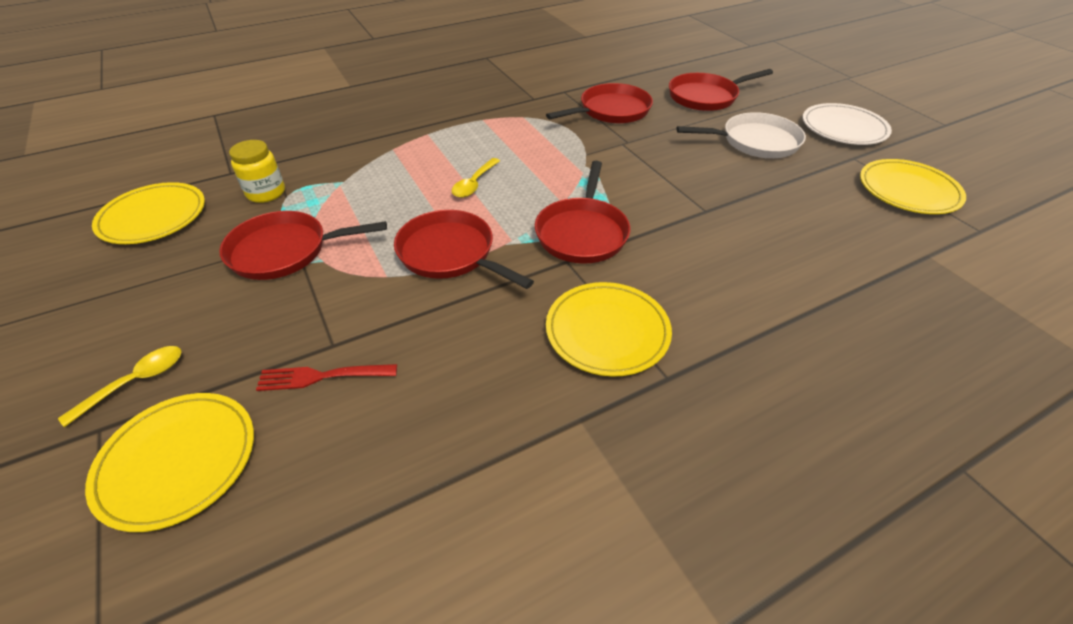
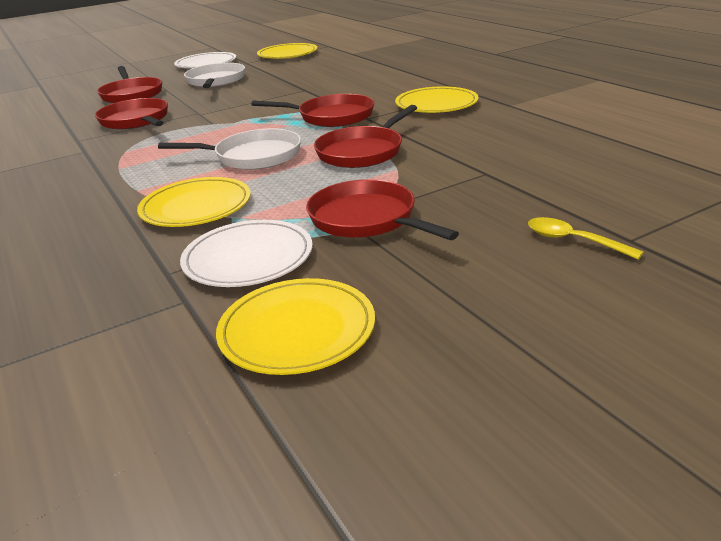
camera: 90 degrees left, 15 degrees down
(178, 461) = (628, 199): yellow plate -> yellow plate (196, 207)
(266, 193) = (248, 258): yellow jar -> white plate
(285, 251) = (367, 219): red pan -> red pan turned 150 degrees clockwise
(323, 376) = (519, 170): red fork -> none
(474, 184) = (253, 156): yellow spoon -> white pan

